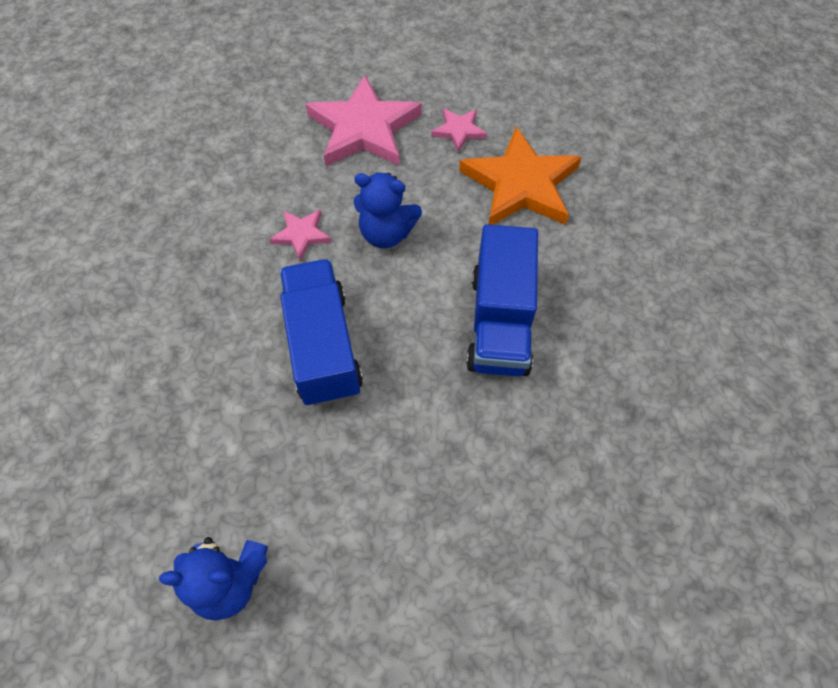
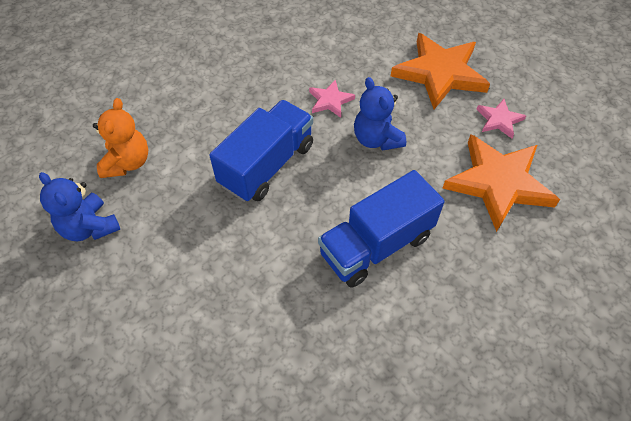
camera: 50 degrees right, 5 degrees down
(179, 481) = (127, 162): none -> orange teddy bear
(364, 128) = (440, 73): pink star -> orange star

